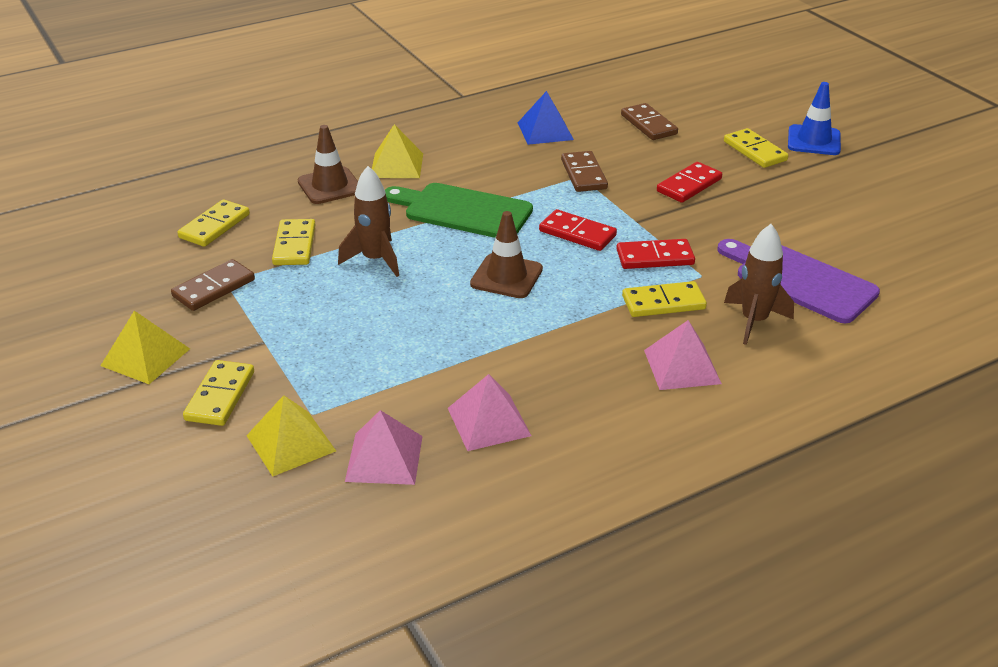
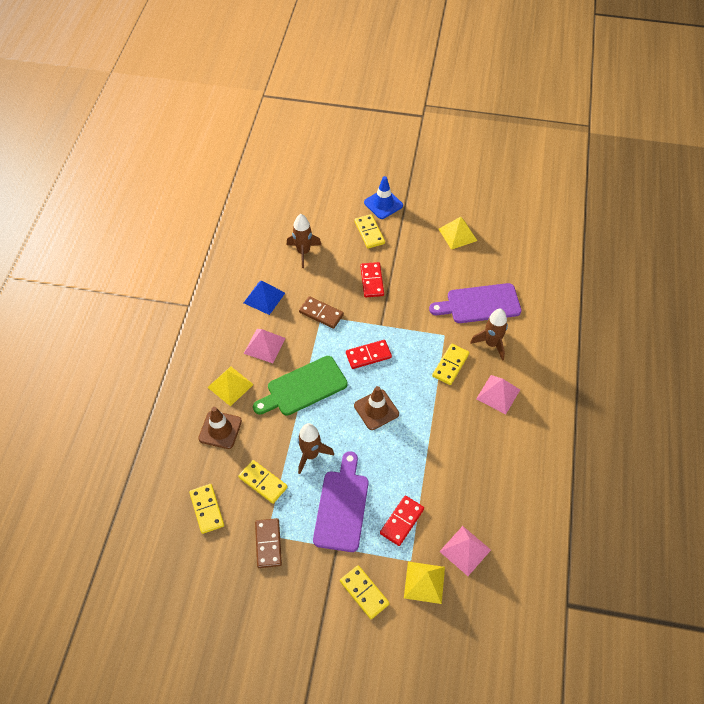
camera: 50 degrees left, 20 degrees up
(145, 357) = (302, 609): yellow pyramid -> yellow pyramid (457, 234)
(329, 317) = (342, 506): none -> purple cutting board
(488, 421) = (474, 493): pink pyramid -> pink pyramid (264, 345)
(648, 124) = (303, 252): brown domino -> brown rocket
(655, 257) = (415, 341): red domino -> red domino (401, 521)
(754, 151) = (369, 232): yellow domino -> yellow domino turned 60 degrees clockwise

